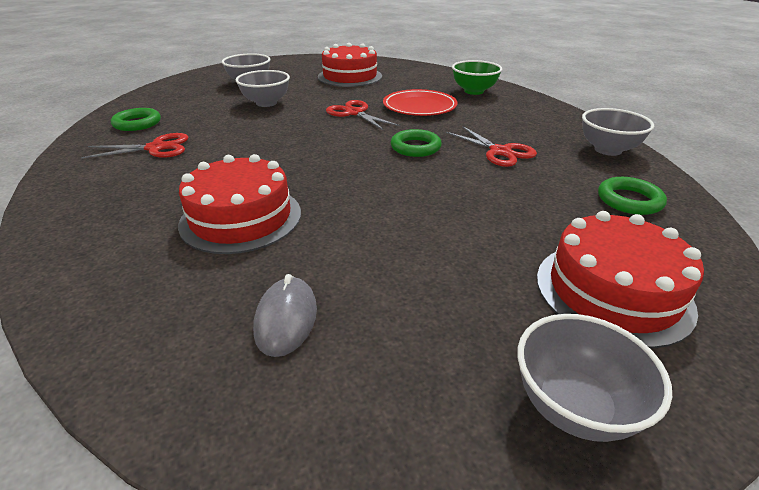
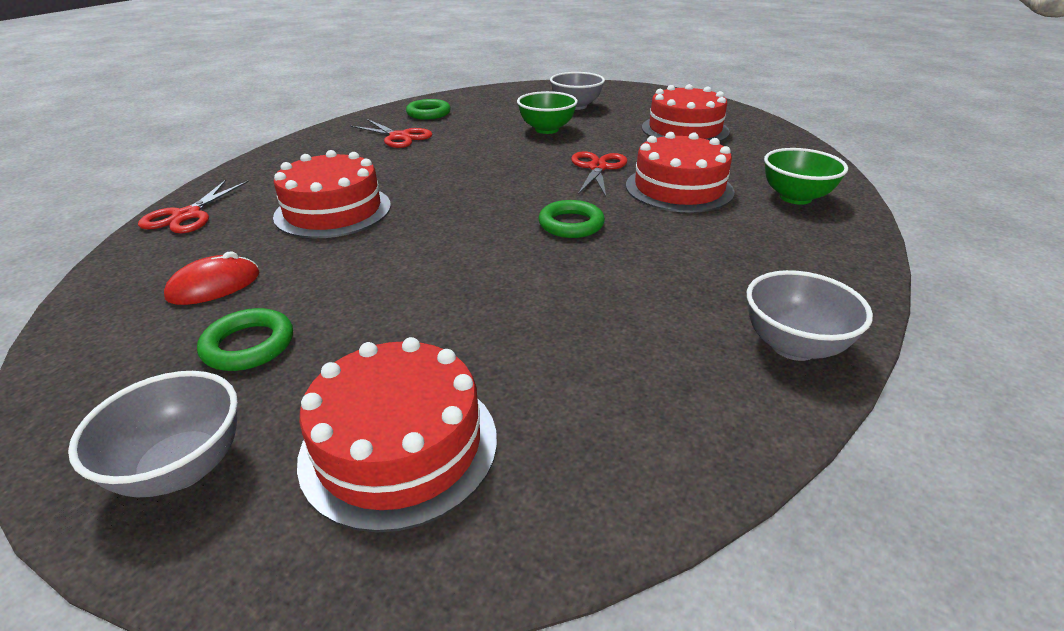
camera: 50 degrees right, 0 degrees up
(266, 103) = (546, 129): grey bowl -> green bowl
(286, 319) = (214, 286): grey mouse -> red mouse
(419, 107) = (679, 188): red plate -> red cake
(500, 152) = (643, 272): red scissors -> red scissors (187, 215)
(629, 200) = (651, 405): green ring -> green ring (248, 345)

